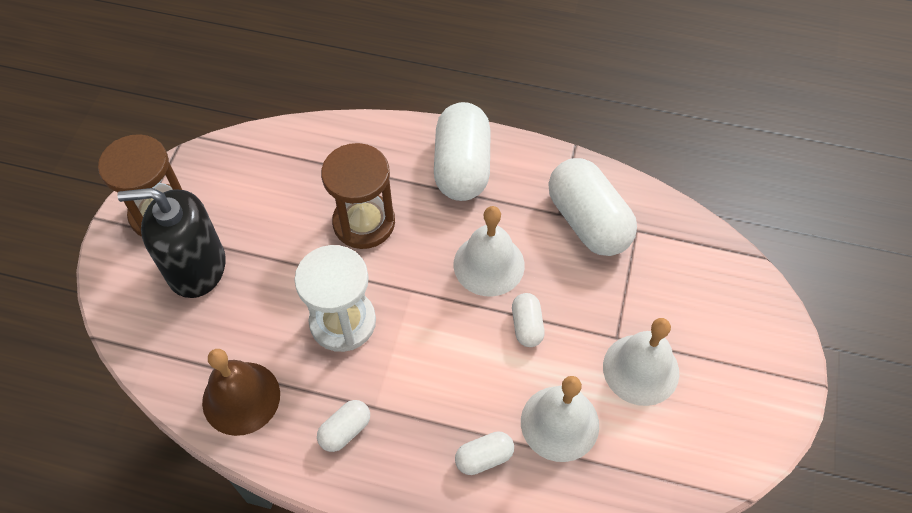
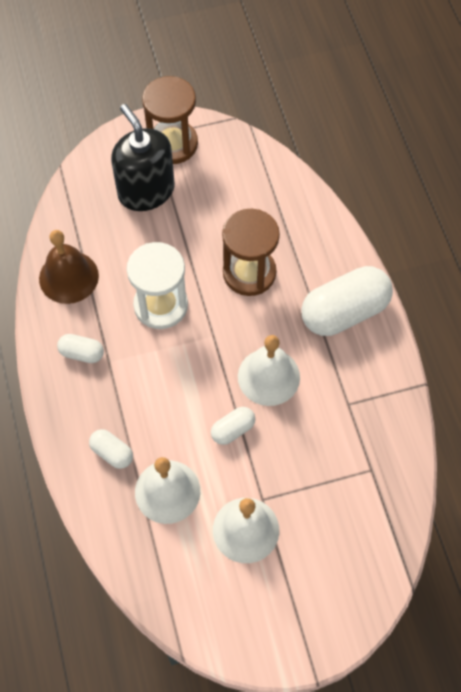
camera: 60 degrees right, 5 degrees up
(588, 221) = (355, 429): white capsule -> none

